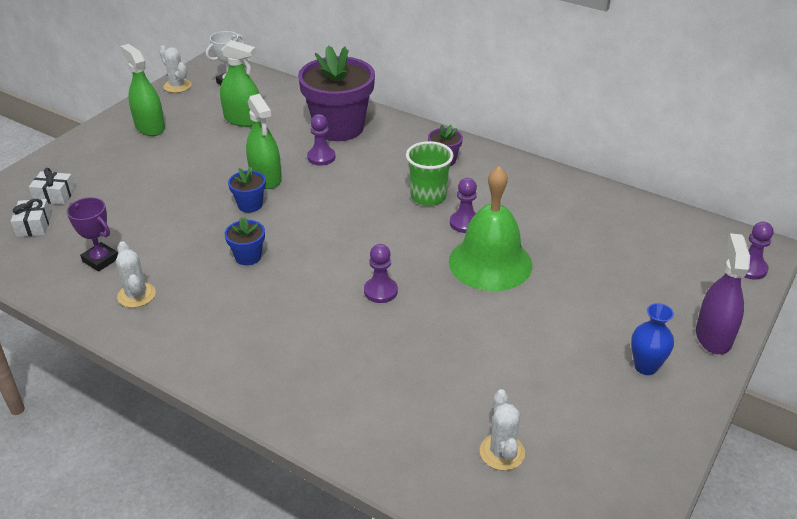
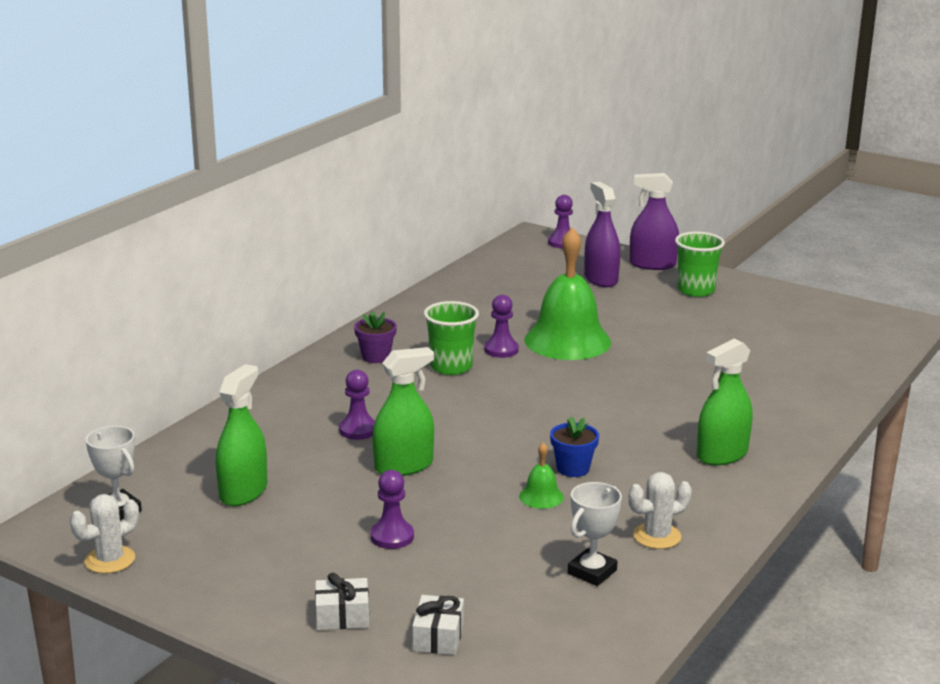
camera: 90 degrees left, 15 degrees down
(34, 225) = (518, 643): white gift -> white gift (342, 616)
(101, 260) = (592, 572): purple trophy -> white trophy
(150, 127) = (245, 572): green spray bottle -> green spray bottle (722, 454)
(209, 239) = (541, 496): none -> green bell
(250, 205) = (466, 473): blue flower pot -> none
(339, 128) = (284, 420): purple flower pot -> none
(380, 291) = (621, 393): purple pawn -> purple pawn (392, 536)
(502, 452) = (811, 347): white cactus -> none
(645, 366) = (695, 290): blue vase -> green cup
(653, 292) = (601, 279): none -> purple spray bottle

